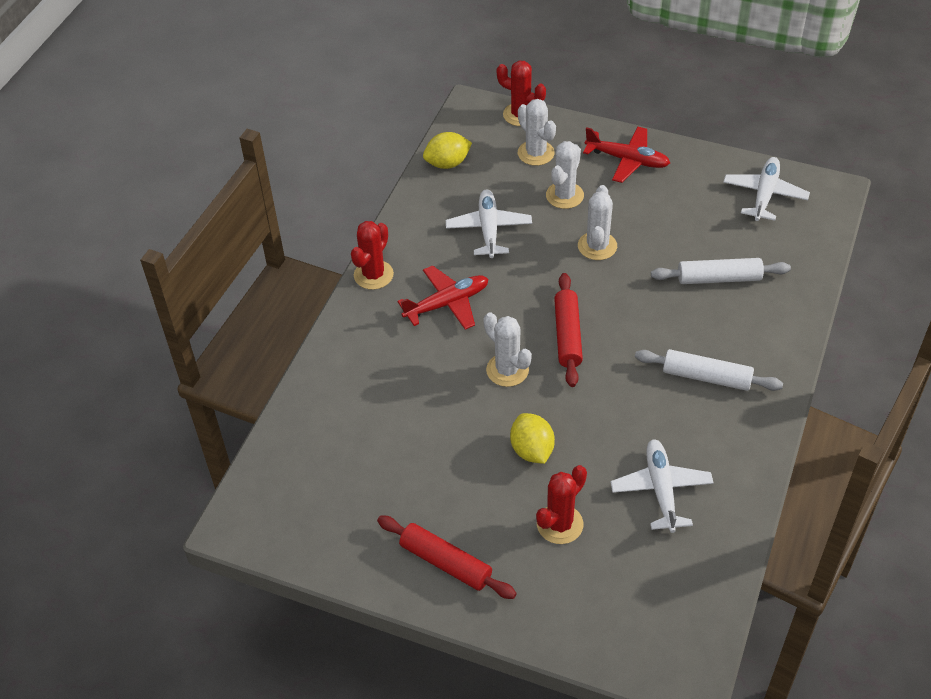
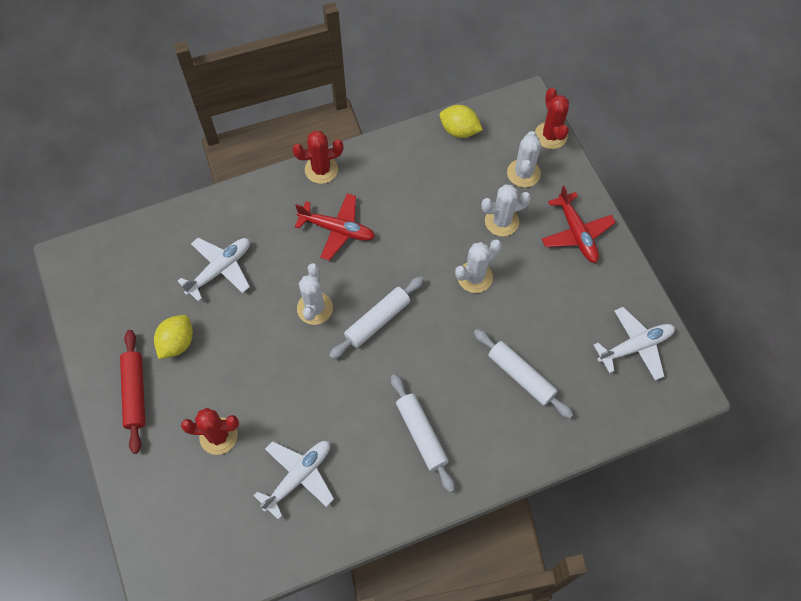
camera: 45 degrees right, 15 degrees up
(489, 229) = (425, 201): white plane -> white plane (220, 269)
(532, 450) = (262, 374): yellow lemon -> yellow lemon (177, 343)
(567, 335) = (377, 320): red rolling pin -> white rolling pin

